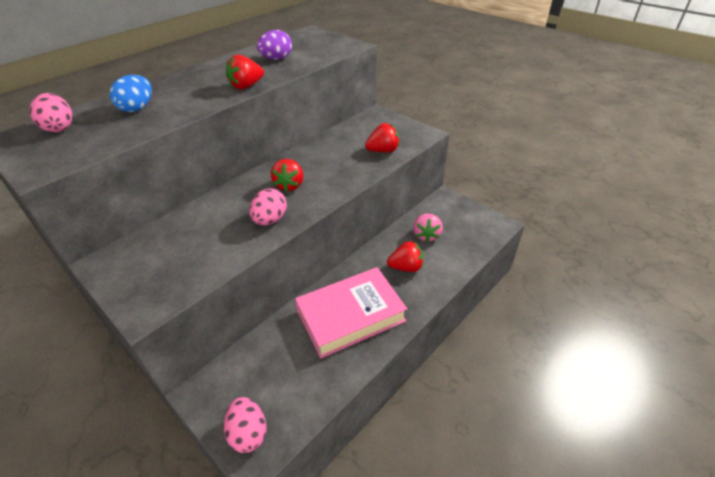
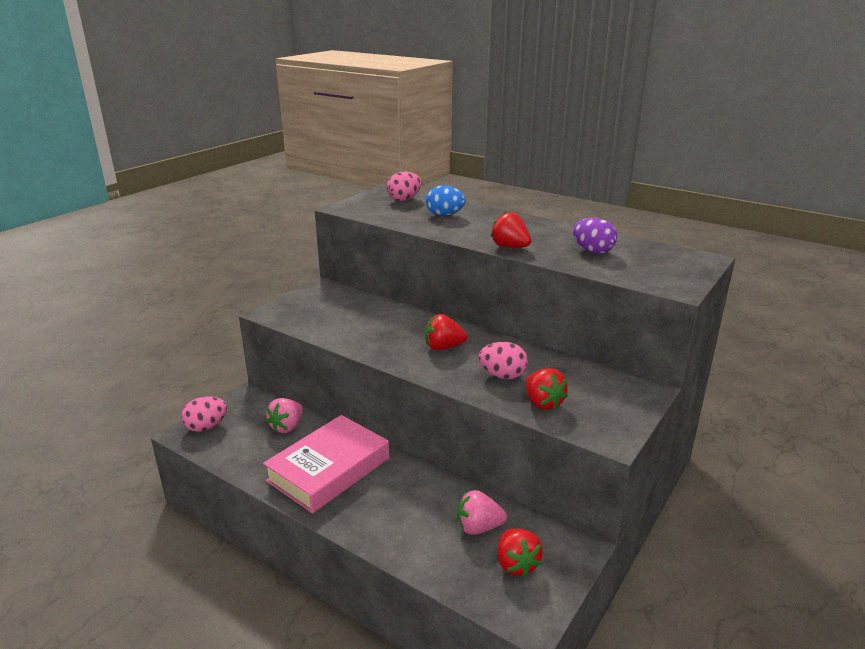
camera: 80 degrees right, 15 degrees down
(270, 220) = (382, 345): pink egg -> pink egg (502, 376)
(276, 350) = (287, 427): none -> pink strawberry
(350, 316) = (329, 470): pink book -> pink book turned 75 degrees clockwise
(406, 267) = (410, 509): red strawberry -> red strawberry (516, 564)

